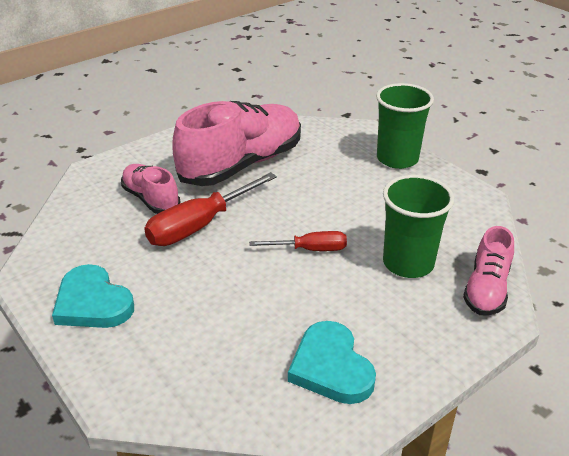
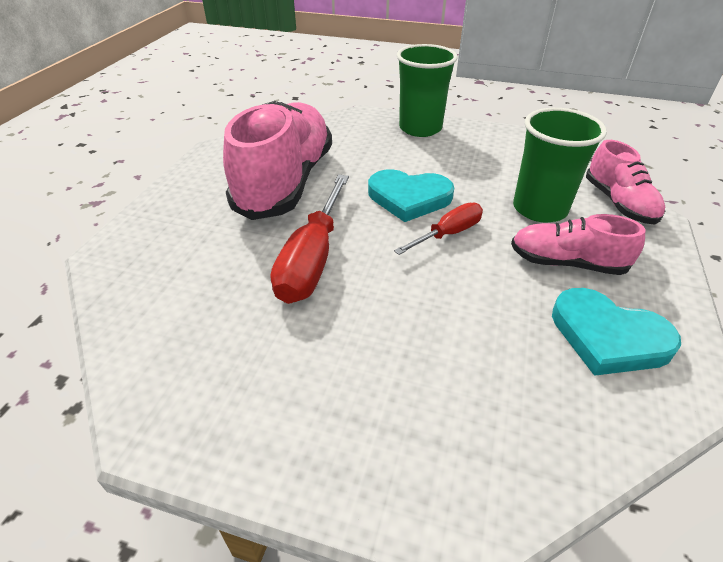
camera: 35 degrees left, 5 degrees up
(92, 302) = (286, 413): turquoise heart -> turquoise heart (409, 198)
(151, 199) = (223, 255): pink shoe -> pink shoe (566, 263)

